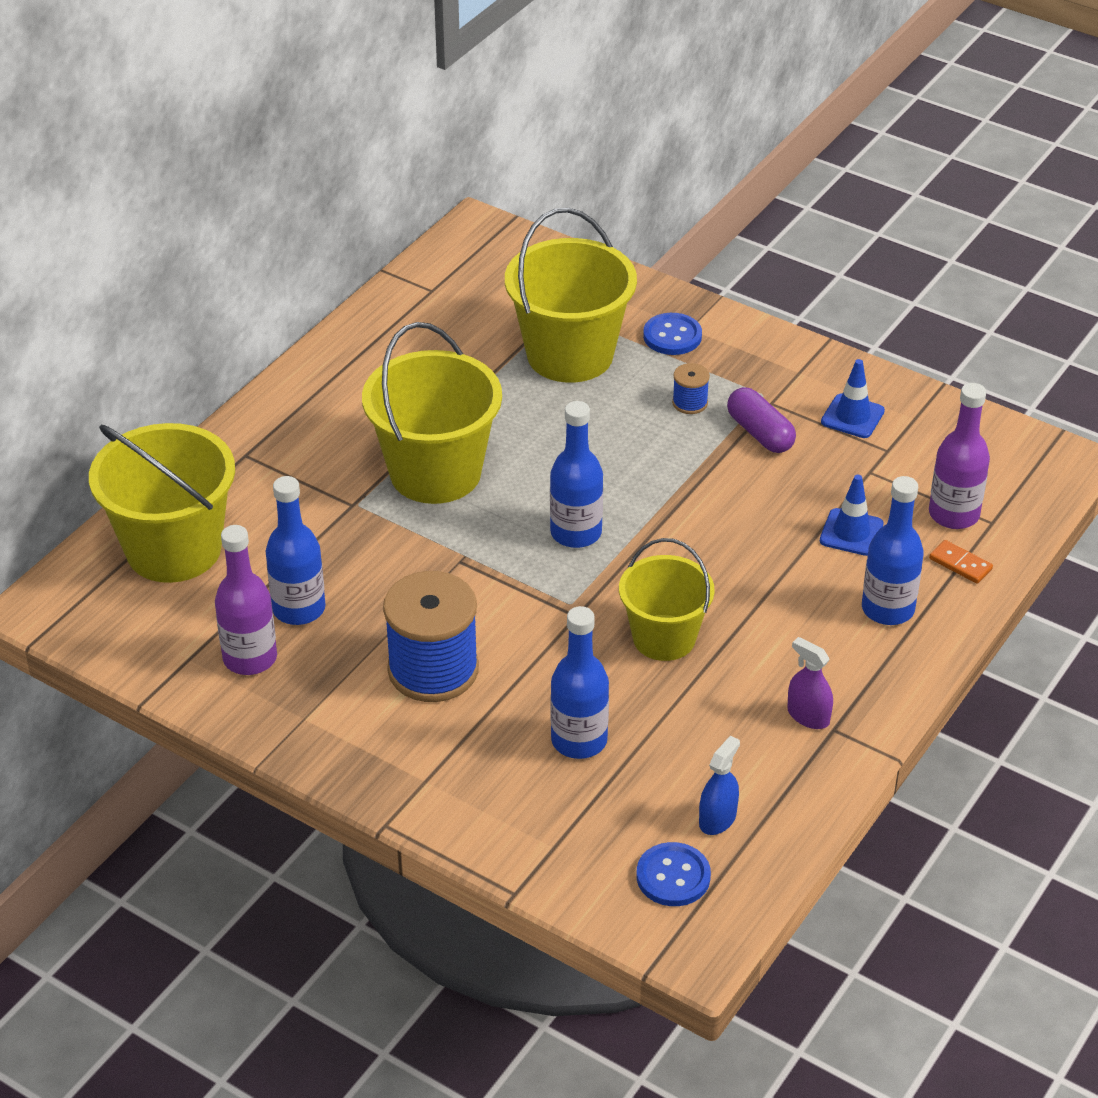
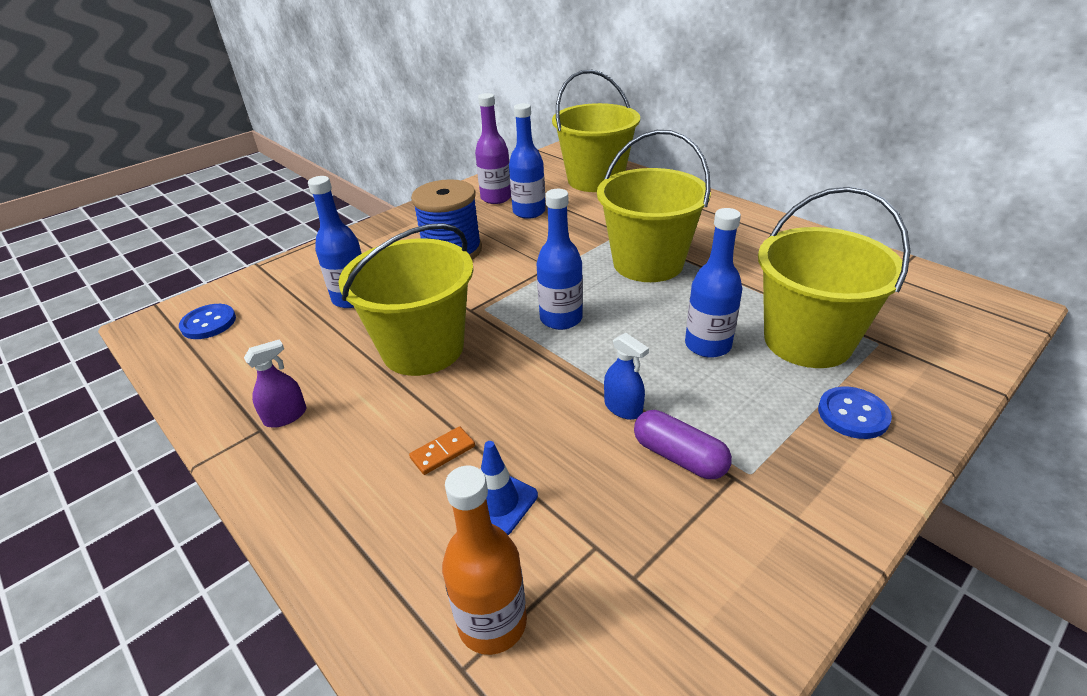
camera: 105 degrees right, 5 degrees down
(664, 638) = (423, 348): yellow bucket -> yellow bucket, size x1.56
(690, 403) = (733, 410): blue spool -> none
(717, 819) = (234, 349): blue spray bottle -> blue spray bottle (623, 408)
(760, 433) = (679, 457): purple capsule -> purple capsule turned 60 degrees clockwise
(852, 416) = (705, 555): blue traffic cone -> none
(887, 609) = (372, 506): blue bottle -> blue bottle (708, 345)
(953, 514) = (492, 622): purple bottle -> orange bottle
(960, 564) = (404, 601): orange domino -> orange domino (442, 452)

